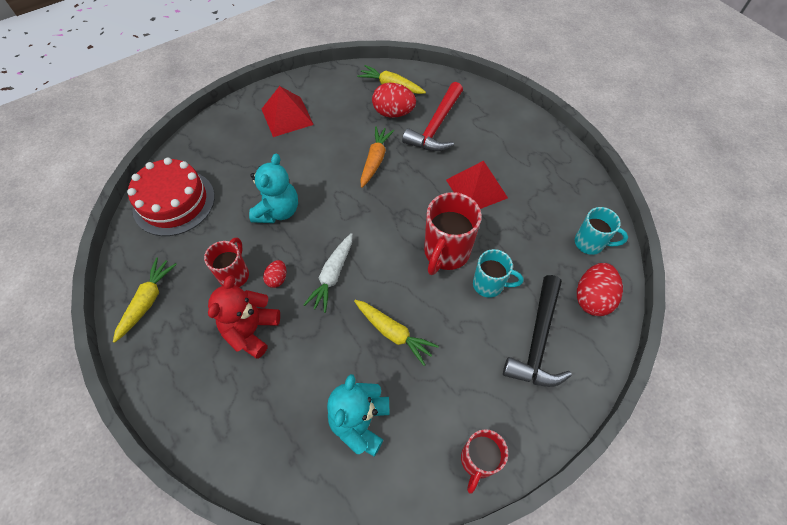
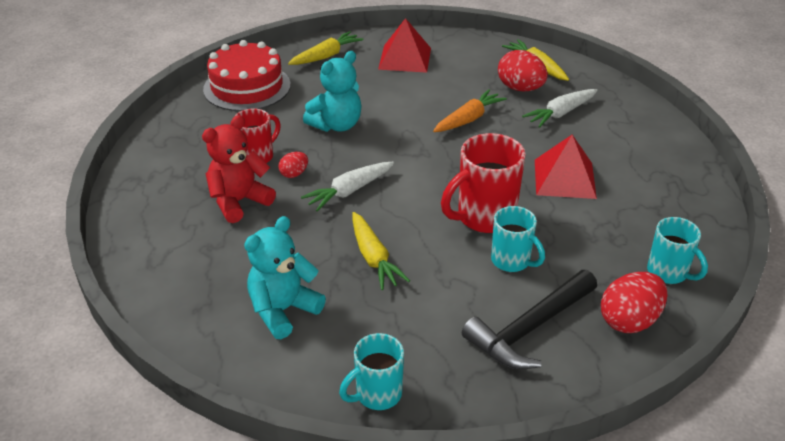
camera: 30 degrees right, 20 degrees down
(147, 301) = (167, 147): yellow carrot -> yellow carrot (326, 56)
(436, 126) = (560, 113): red hammer -> white carrot
(478, 461) = (377, 394): red mug -> turquoise mug

